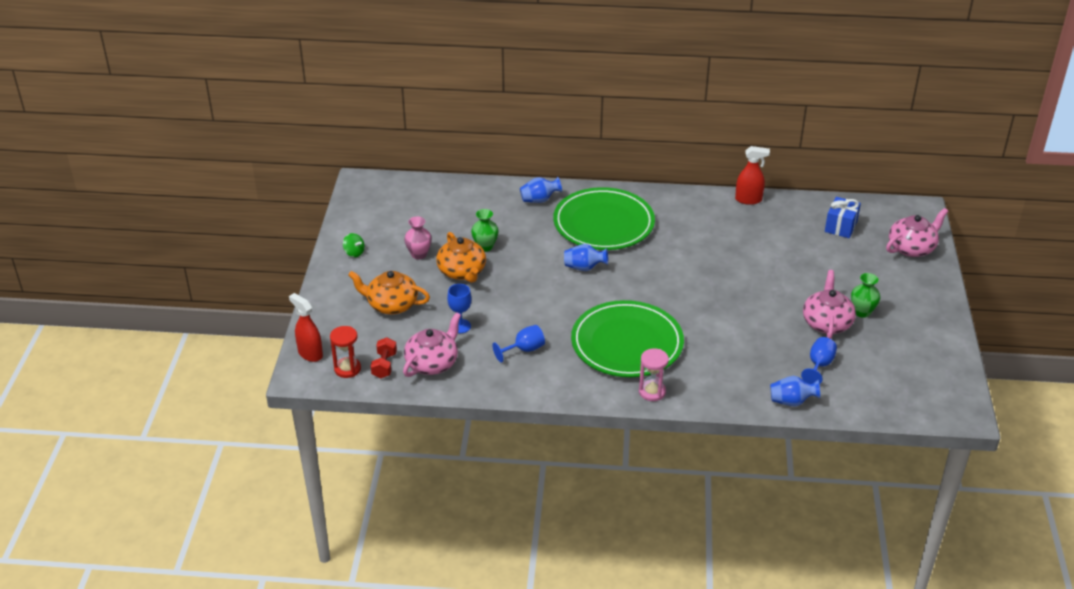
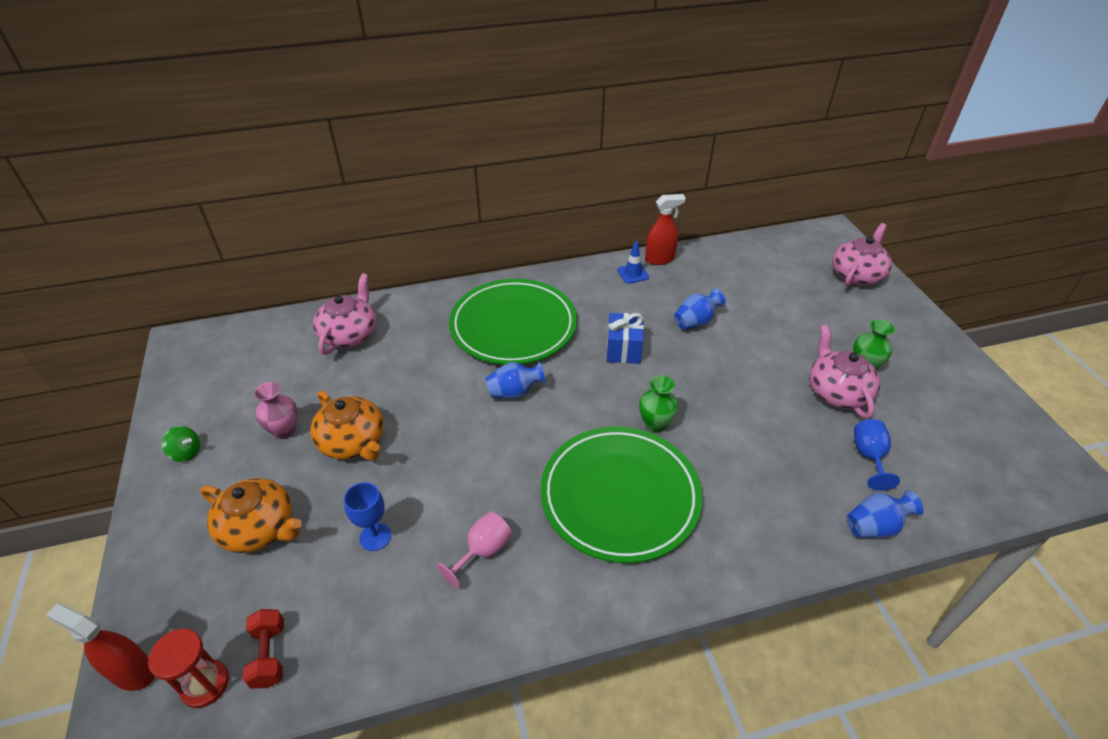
camera: 20 degrees left, 5 degrees up
(391, 304) = (259, 528): orange teapot -> orange teapot turned 150 degrees counterclockwise
(432, 363) = (349, 623): pink teapot -> pink teapot (349, 334)
(485, 247) = (374, 395): green vase -> green vase (655, 424)
(524, 350) = (482, 551): blue goblet -> pink goblet
(539, 200) = (423, 313): blue vase -> blue vase (695, 322)
(652, 392) = (692, 570): pink hourglass -> none
(719, 206) = (633, 274): none -> blue traffic cone
(840, 227) = (771, 268): blue gift -> blue gift (623, 349)

